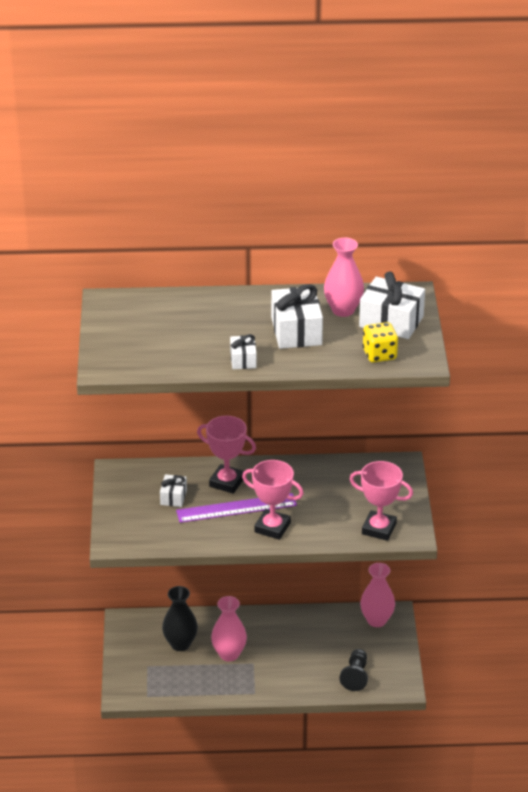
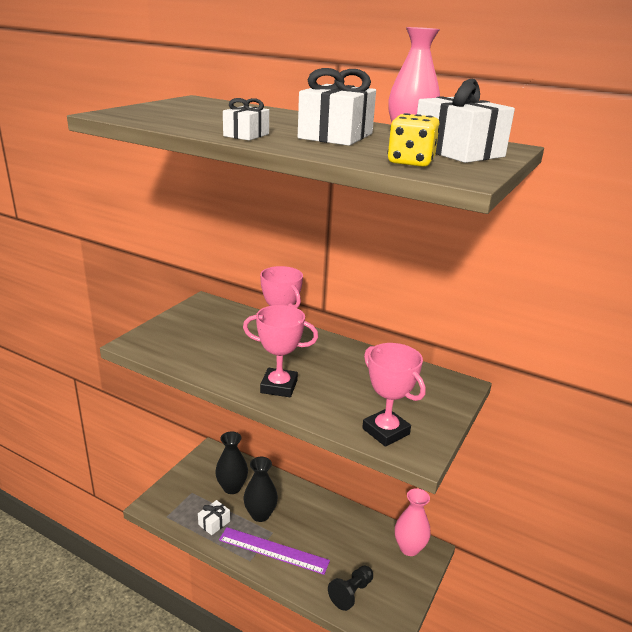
camera: 30 degrees right, 10 degrees down
(173, 497) = (223, 332): white gift -> white gift (214, 523)
(229, 654) = (260, 514): pink vase -> black vase
(236, 508) = (265, 359): purple ruler -> purple ruler (273, 550)
(272, 527) = (279, 386): pink trophy -> pink trophy turned 45 degrees counterclockwise

